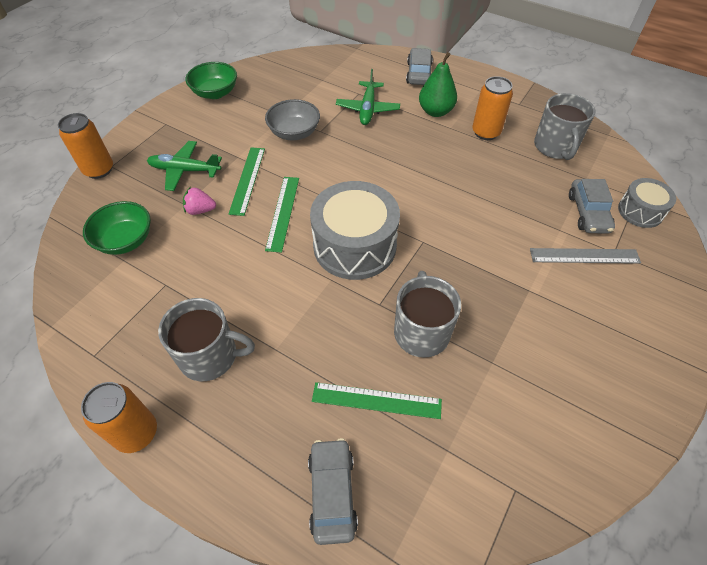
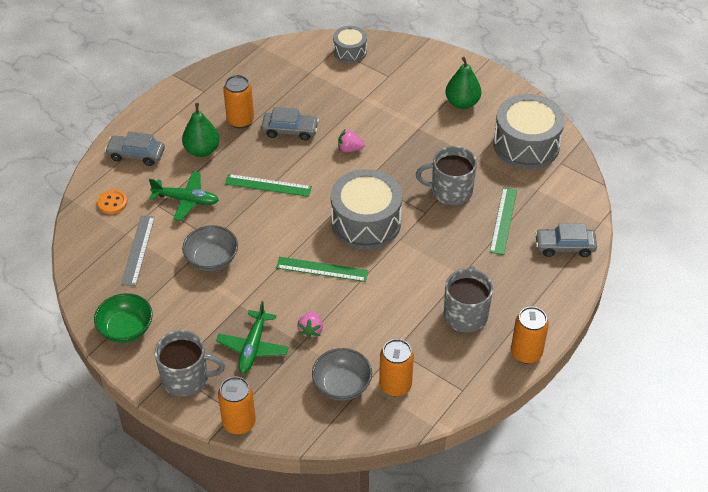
camera: 85 degrees left, 5 degrees down
(115, 287) = (395, 385): none -> orange can
(125, 240) = (342, 385): green bowl -> grey bowl
(247, 180) = (275, 296): green ruler -> green ruler (268, 185)
(357, 68) = (112, 203): none -> orange button
(470, 223) = (349, 149): none -> pink strawberry
(540, 433) = (526, 145): none -> grey drum
(555, 147) = (268, 81): grey mug -> grey mug (186, 378)
(584, 255) = (390, 92): grey ruler -> grey ruler (138, 250)
(588, 213) = (348, 80): grey car -> grey car (290, 130)
(598, 340) = (462, 103): none -> green pear

